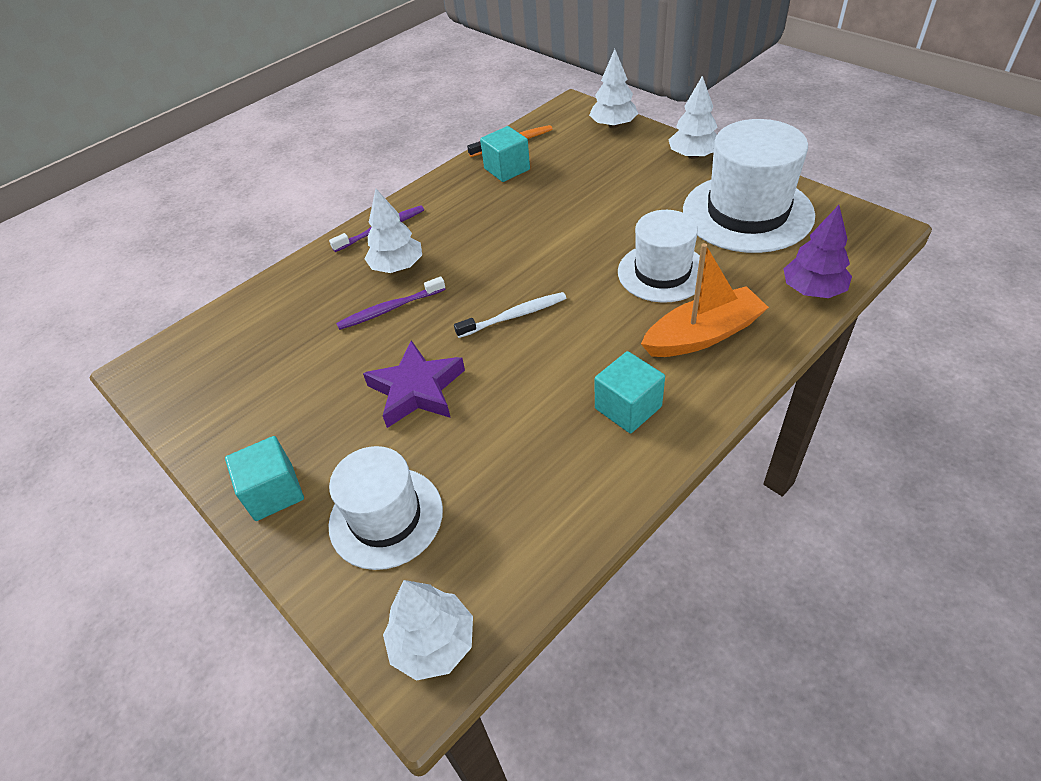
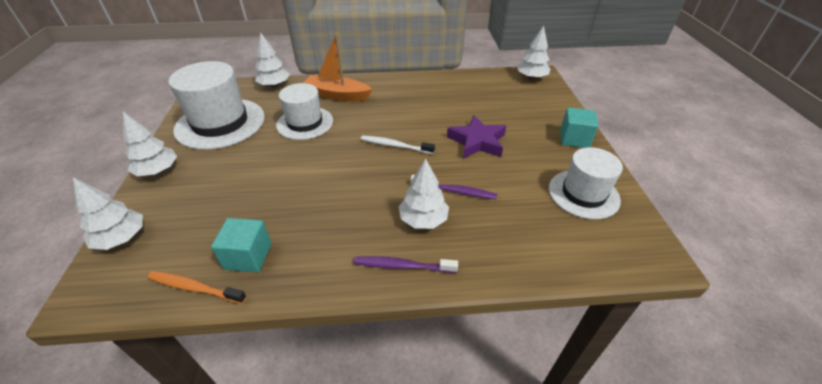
camera: 145 degrees left, 5 degrees down
(386, 517) = (526, 108): white hat -> white hat (583, 194)
(628, 407) = (400, 92): turquoise cube -> none
(812, 290) = (274, 85): purple tree -> white tree

